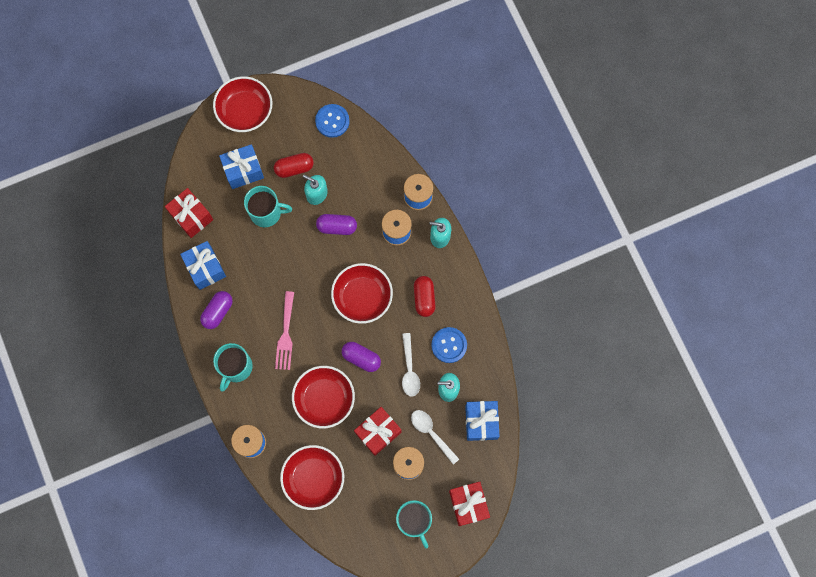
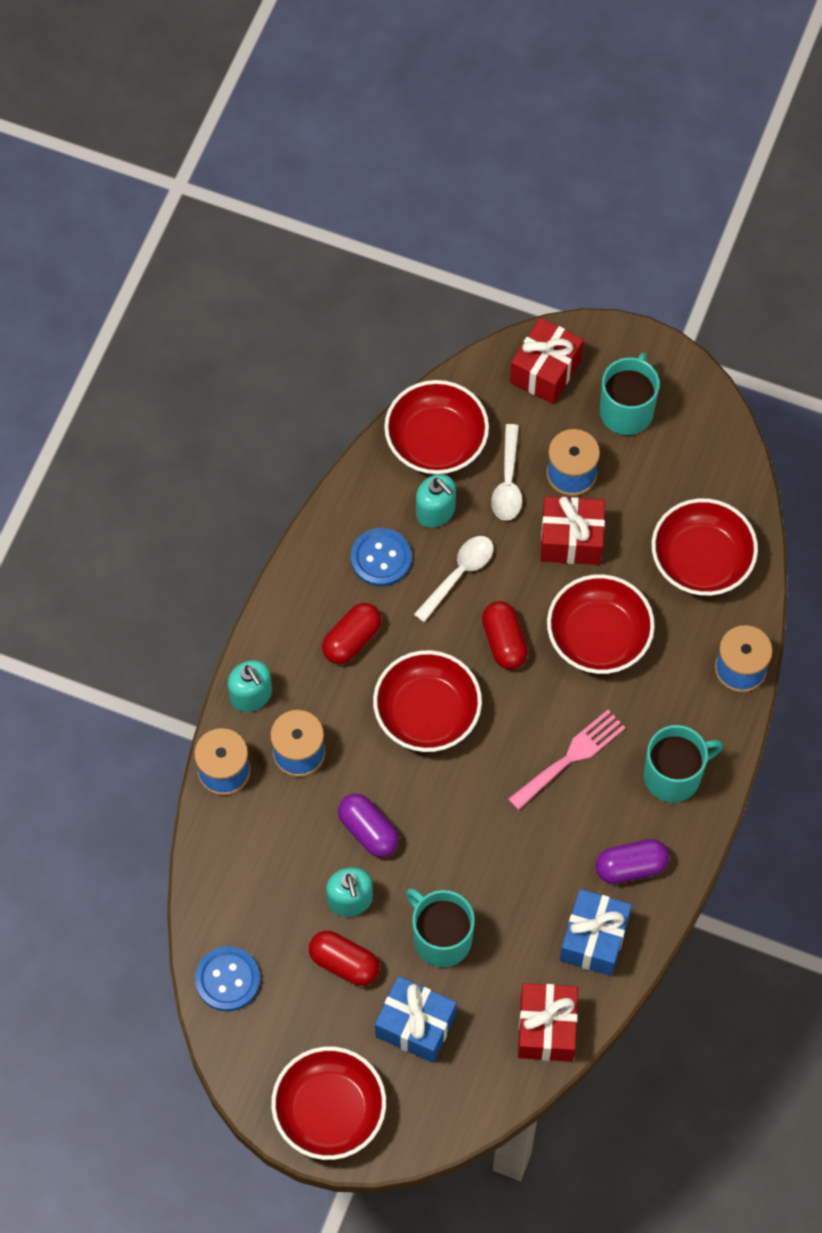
camera: 135 degrees left, 10 degrees down
(361, 358) = (504, 641): purple capsule -> red capsule
(481, 422) = (436, 441): blue gift -> red bowl

